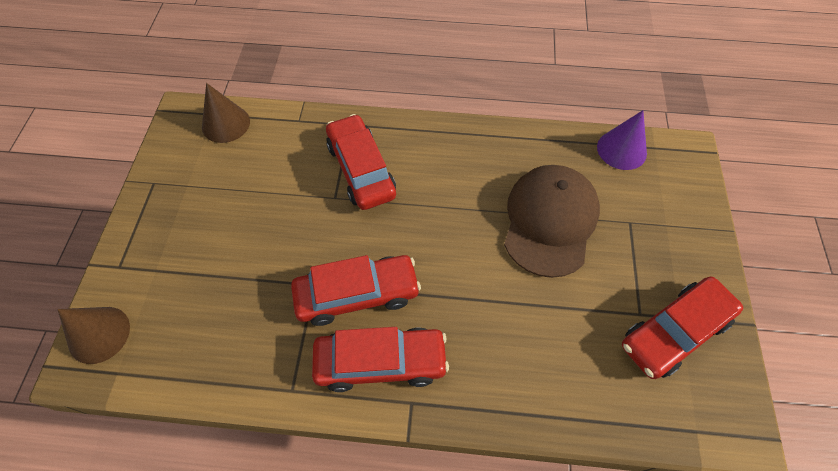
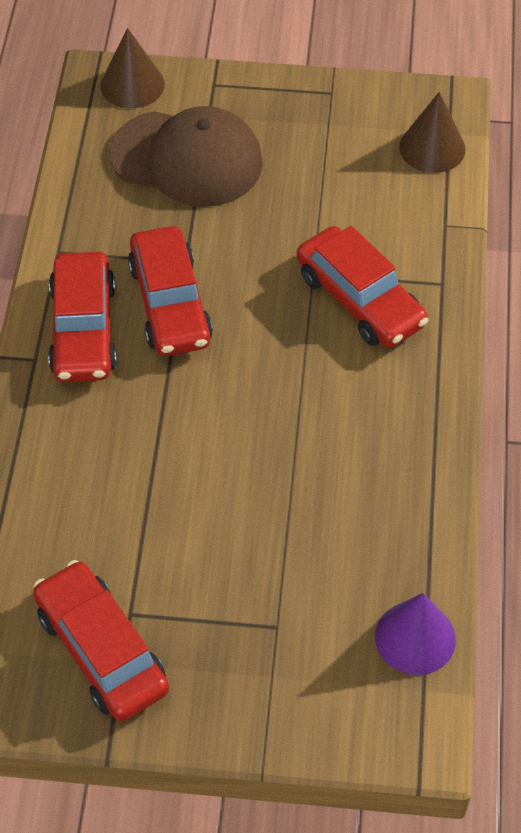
camera: 90 degrees right, 5 degrees down
(361, 170) = (360, 299): red car -> red car turned 75 degrees clockwise
(549, 221) = (277, 521): brown cap -> brown cap (187, 159)

